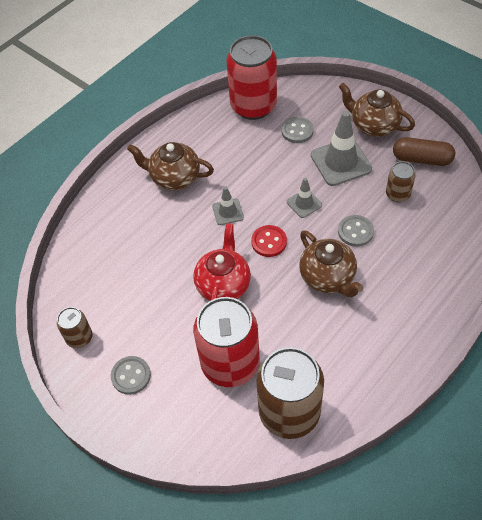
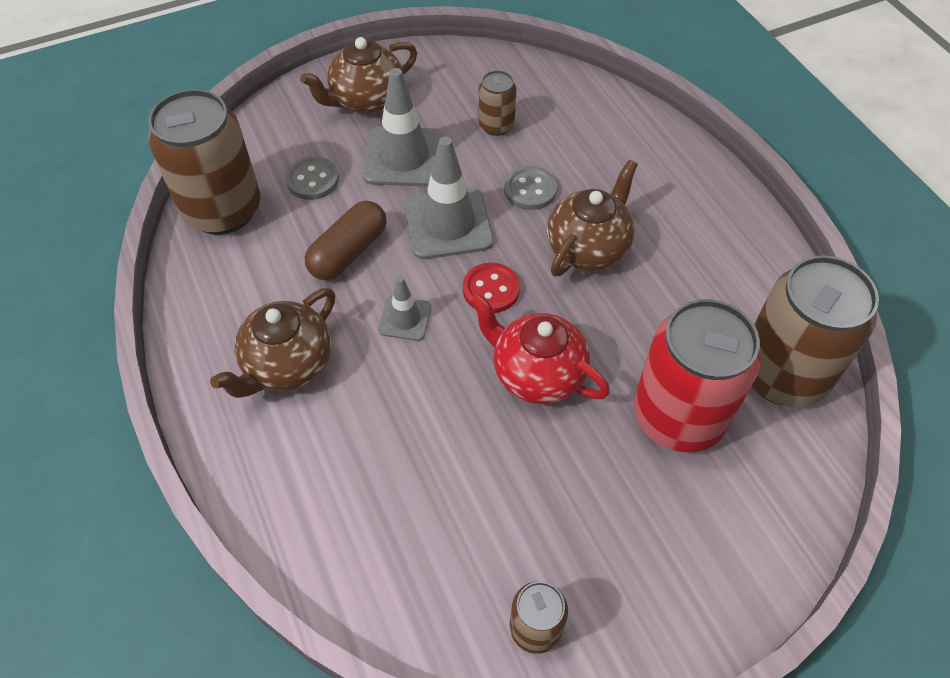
camera: 70 degrees left, 0 degrees up
(131, 376) = (645, 566): grey button -> none
(253, 106) = (222, 210): red can -> brown can
(304, 203) = (448, 224): grey traffic cone -> grey traffic cone, size x1.85
(328, 277) = (588, 247): brown teapot -> brown teapot turned 45 degrees counterclockwise
(422, 159) = (455, 81): brown capsule -> brown capsule (348, 252)

